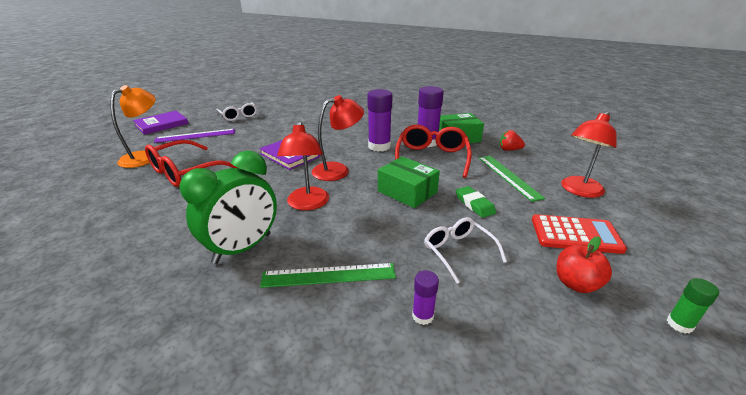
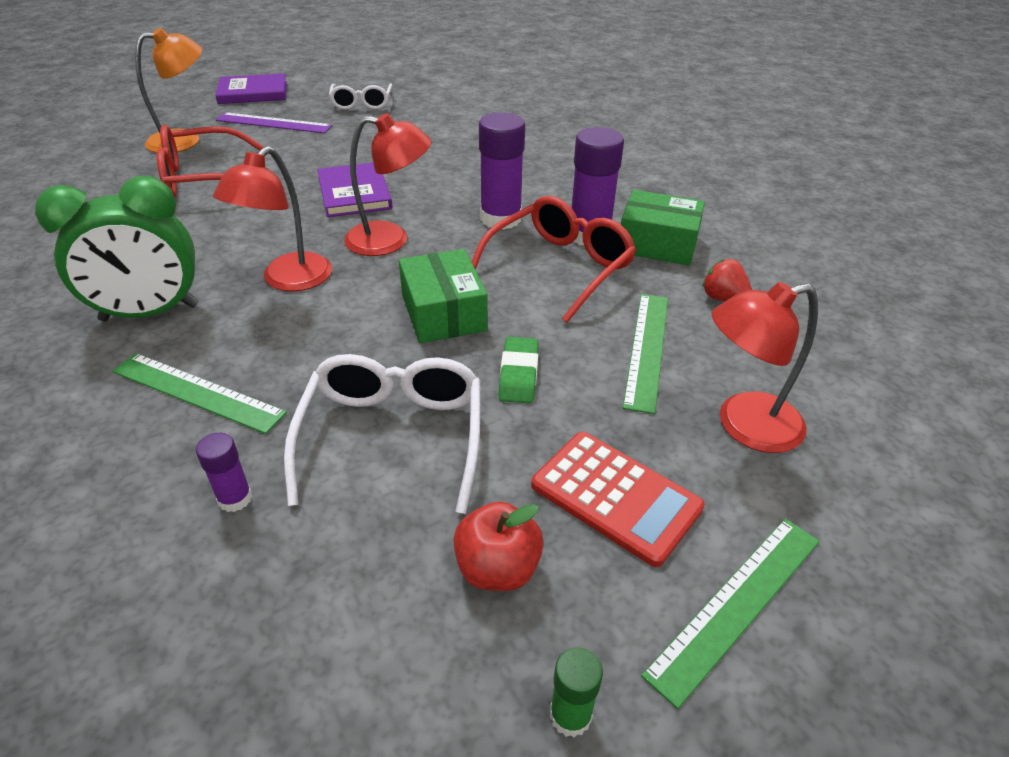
camera: 30 degrees right, 10 degrees up
(458, 251) = (393, 436): white glasses -> white glasses, size x1.56
(665, 252) = (737, 604): none -> green ruler

